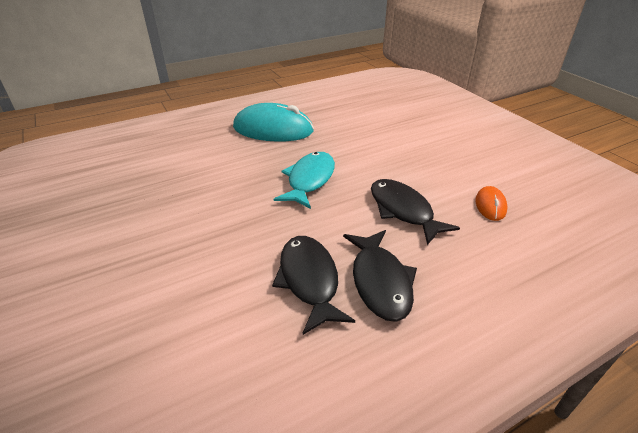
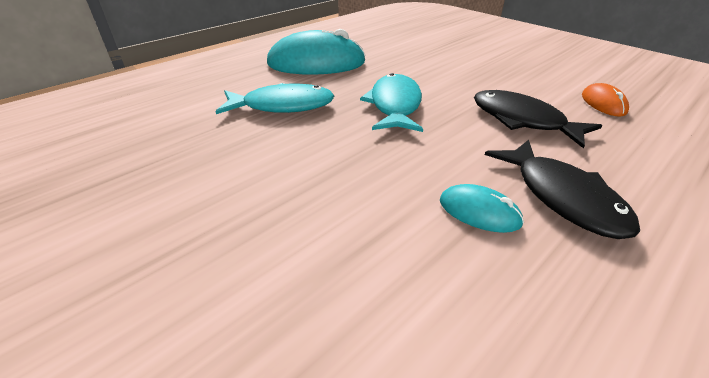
camera: 15 degrees left, 0 degrees up
(224, 168) = (283, 106): none -> turquoise fish
(309, 280) = (479, 212): black fish -> turquoise mouse

